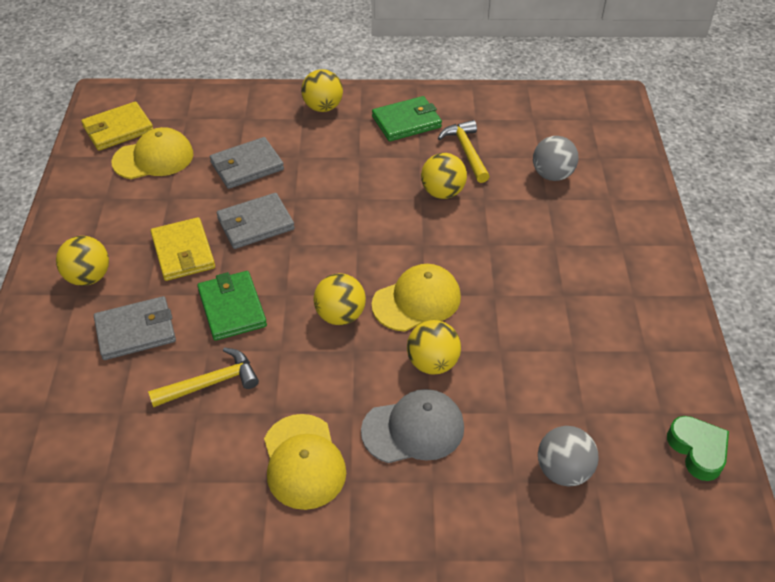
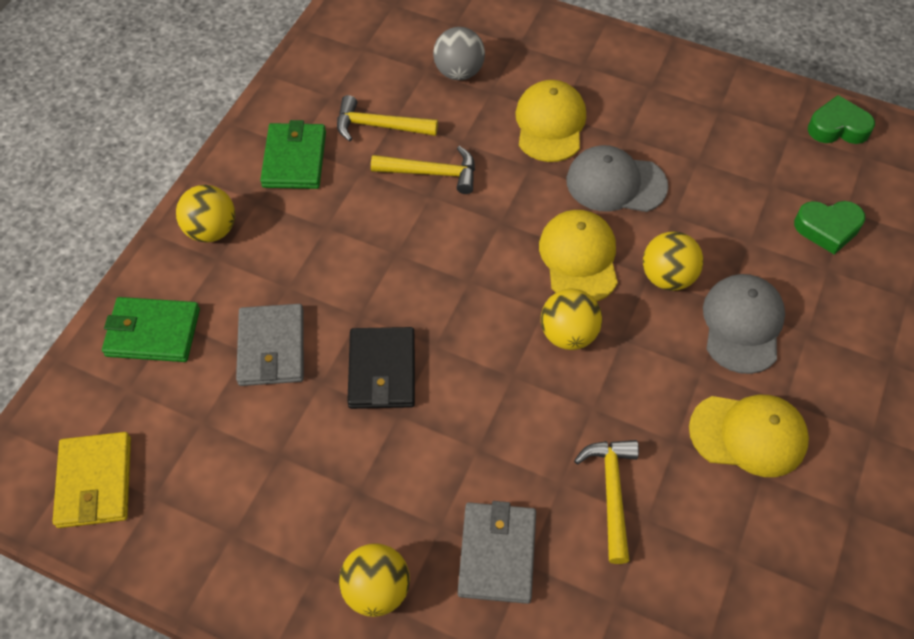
camera: 65 degrees left, 10 degrees up
(153, 158) = (188, 452): yellow cap -> yellow cap (550, 124)
(183, 252) = (389, 464): yellow wallet -> none
(232, 308) = (508, 438): green wallet -> green wallet (153, 332)
(255, 224) = (382, 370): grey wallet -> black wallet
(442, 192) = (432, 173): yellow ball -> yellow hammer
(508, 301) = (615, 183): none -> grey cap
(563, 470) = (827, 228): grey ball -> green heart

